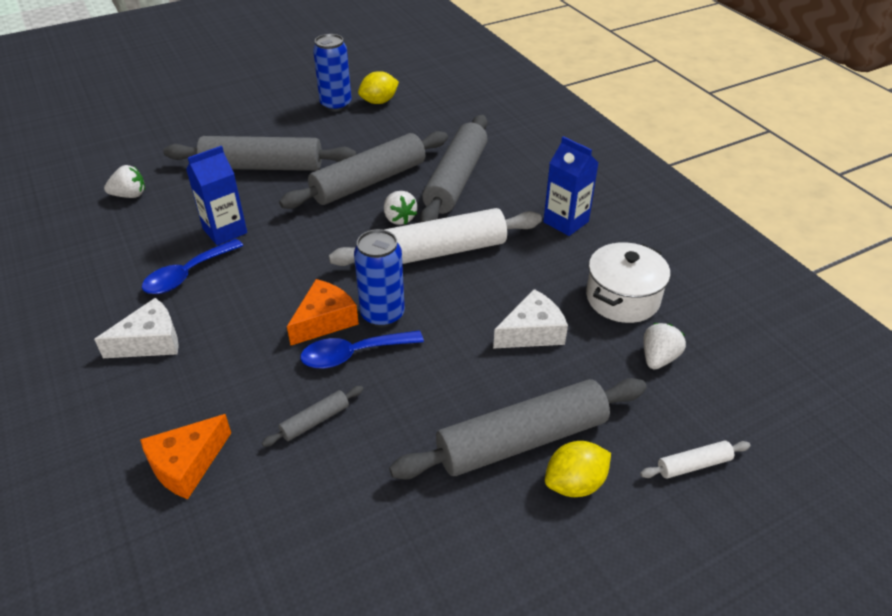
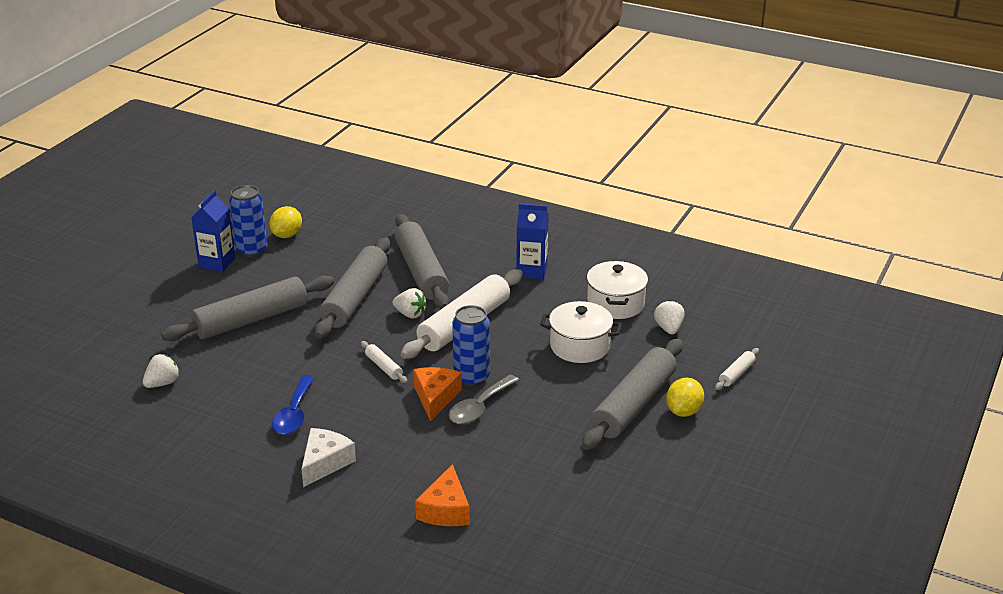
camera: 35 degrees left, 10 degrees down
(225, 231) = (283, 375): blue carton -> blue carton (217, 263)
(315, 263) = (383, 367): none -> white rolling pin
(315, 421) = (499, 452): grey rolling pin -> none
(353, 354) = (479, 407): blue spoon -> grey spoon
(532, 332) = (580, 346): white cheese -> white pot

